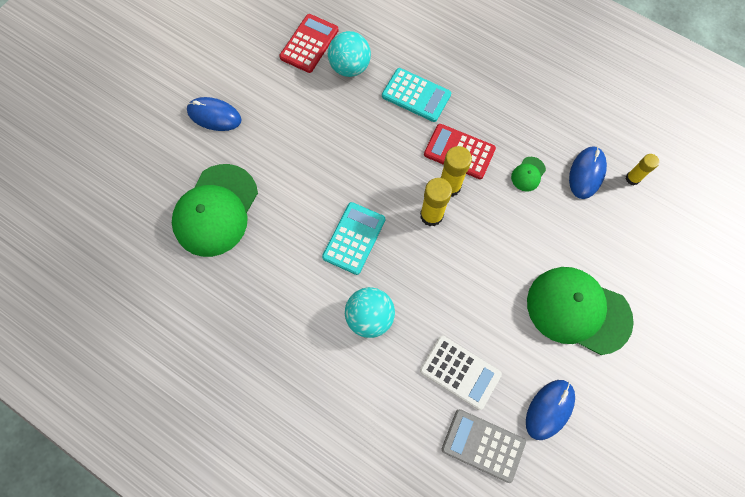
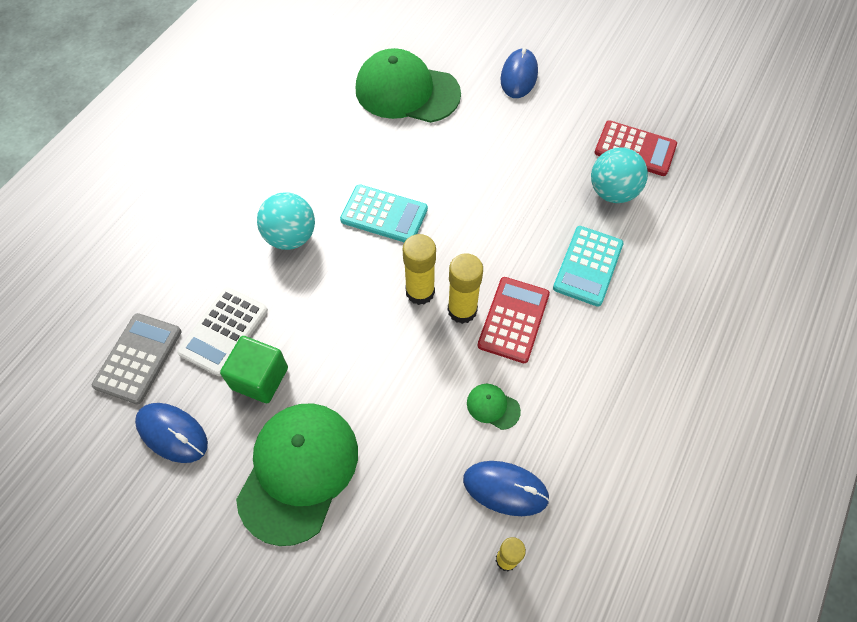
camera: 85 degrees right, 10 degrees down
(503, 341) = (260, 378): none -> green cube

